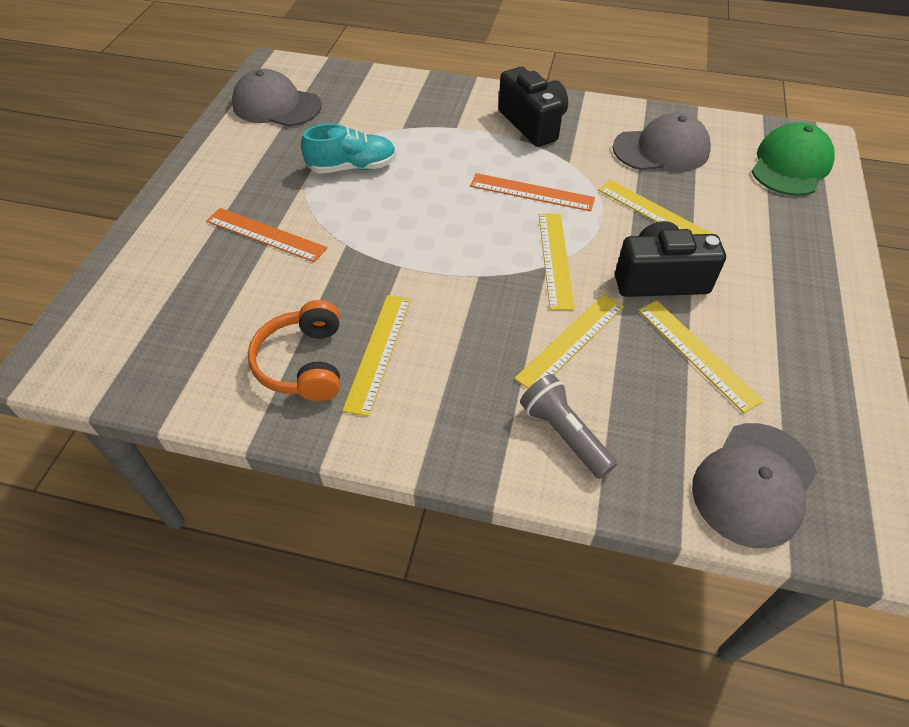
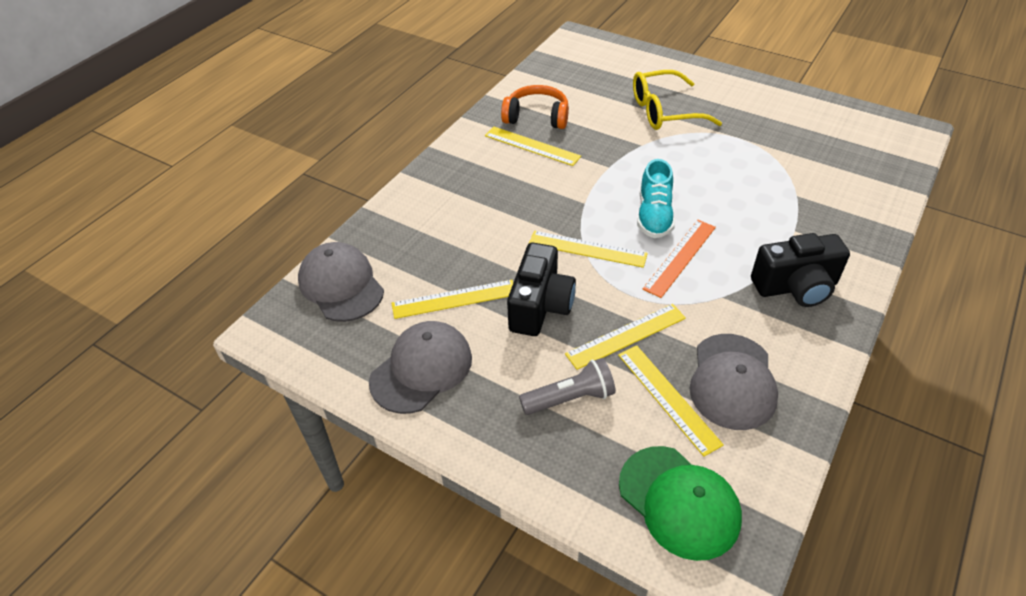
camera: 110 degrees right, 5 degrees down
(266, 234) = (664, 111): orange ruler -> yellow glasses
(276, 105) = (840, 128): grey cap -> grey cap (421, 369)
(352, 167) = (739, 159): turquoise shoe -> turquoise shoe (654, 216)
(564, 434) = (427, 210): grey flashlight -> grey flashlight (570, 398)
(570, 341) = (499, 234): yellow ruler -> yellow ruler (668, 398)

